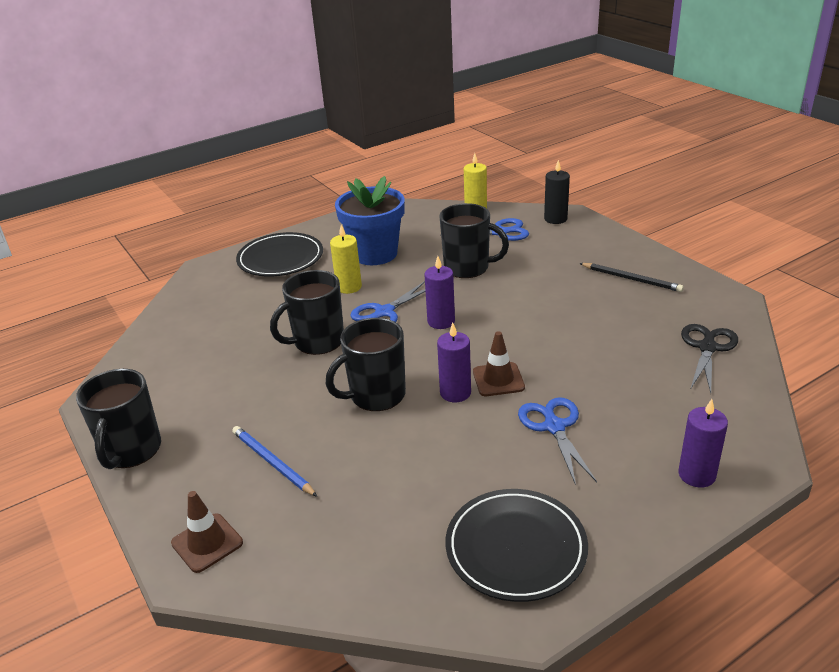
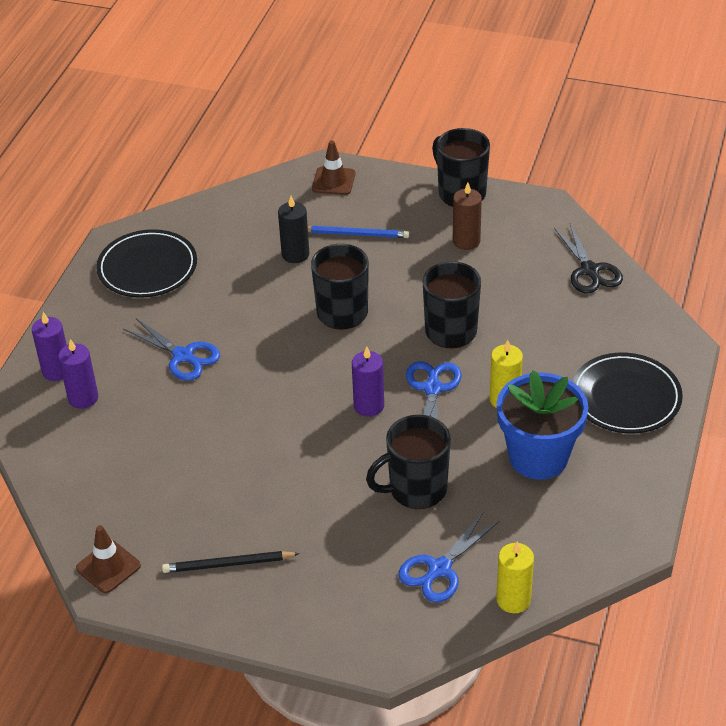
camera: 140 degrees right, 10 degrees up
(201, 402) = (466, 241): none -> brown candle
(455, 393) = (284, 345): purple candle -> purple candle (83, 398)
(498, 379) = (260, 373): brown traffic cone -> brown traffic cone (108, 567)
(555, 219) = (396, 636): black candle -> black candle (295, 254)
(707, 347) = (101, 502): black scissors -> black scissors (590, 271)

